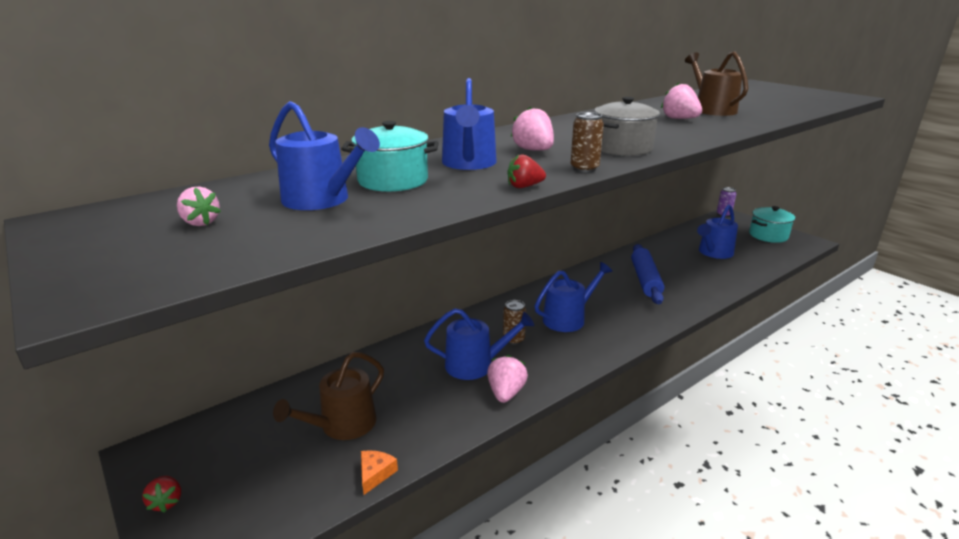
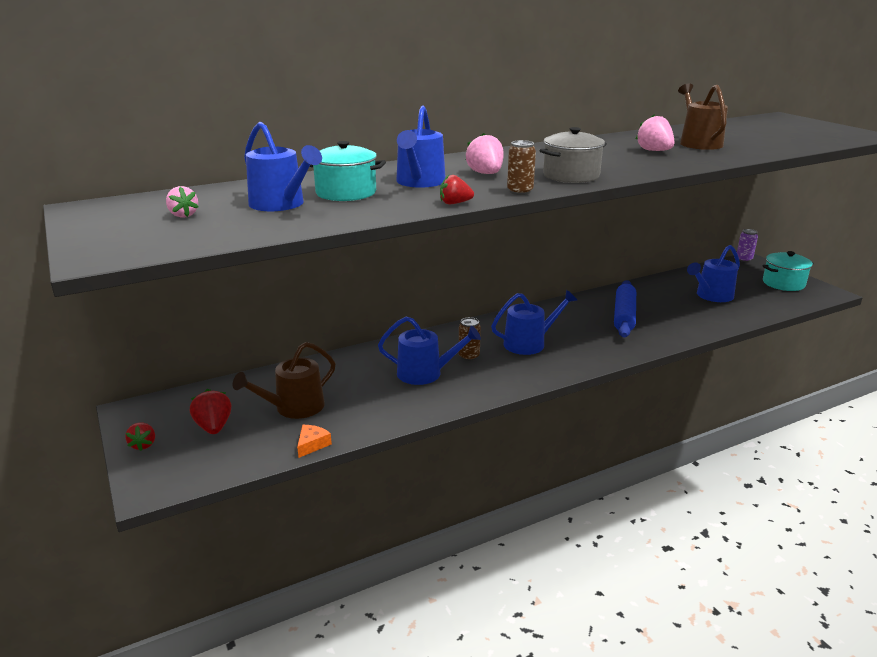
camera: 10 degrees right, 0 degrees up
(252, 464) = (214, 427): none -> red strawberry
(506, 393) = (445, 398): pink strawberry -> none

